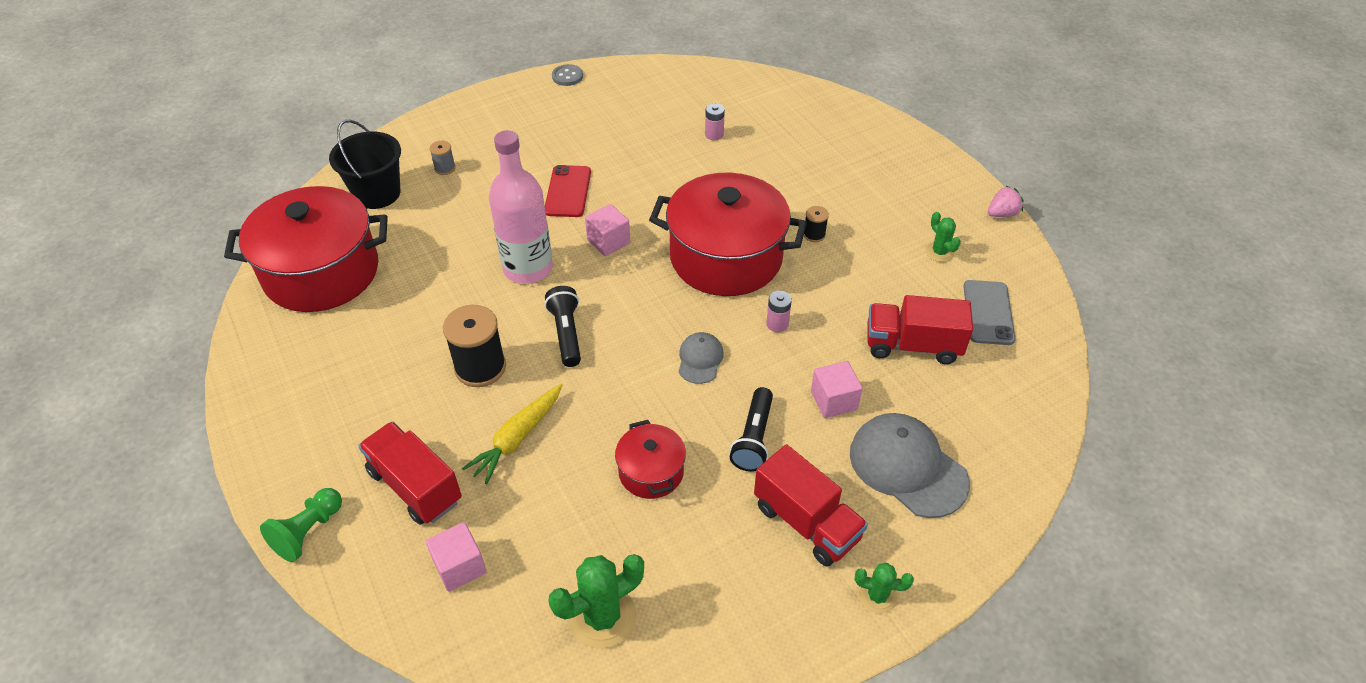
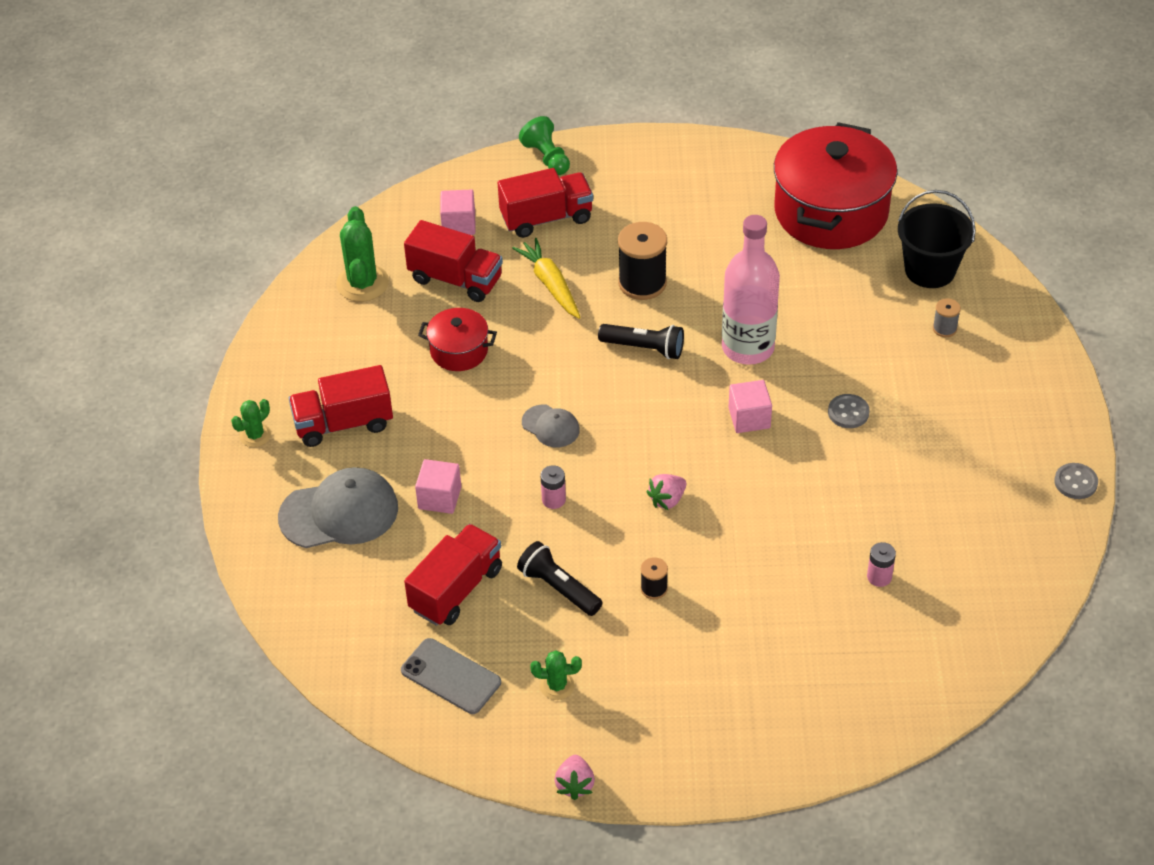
camera: 120 degrees right, 0 degrees up
(550, 525) = (455, 279): none -> red truck
(568, 191) = (848, 412): red phone -> grey button
(726, 257) = (667, 500): red pot -> pink strawberry
(753, 438) = (442, 426): black flashlight -> black flashlight (559, 588)

